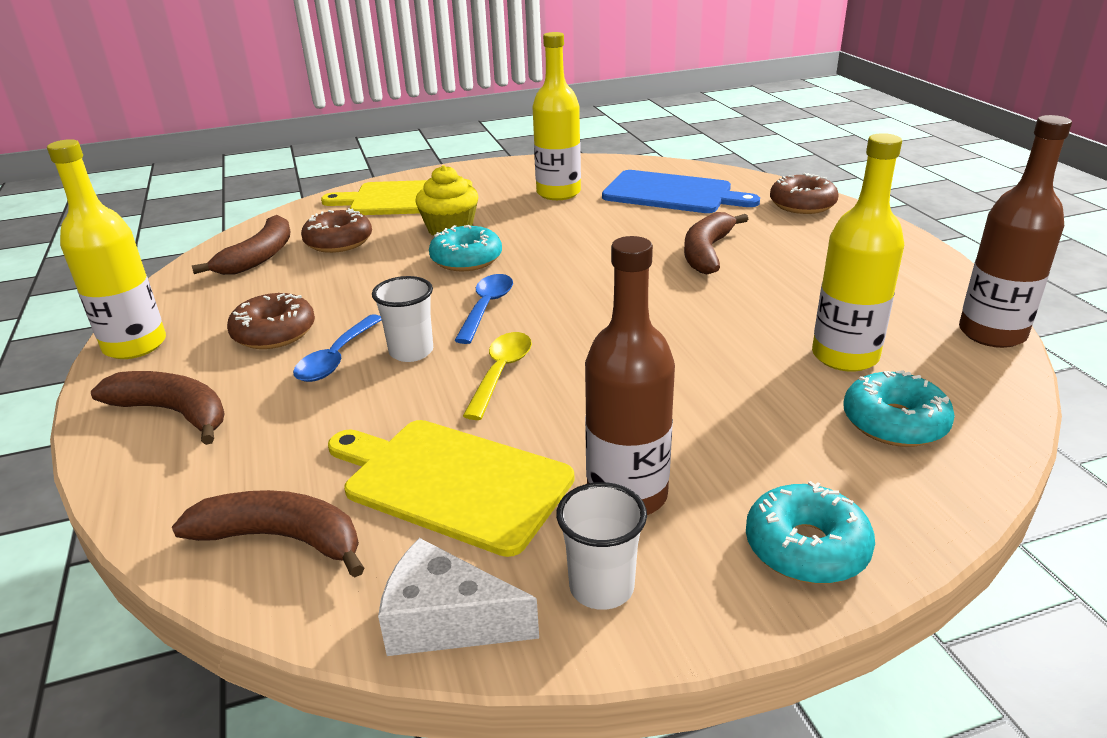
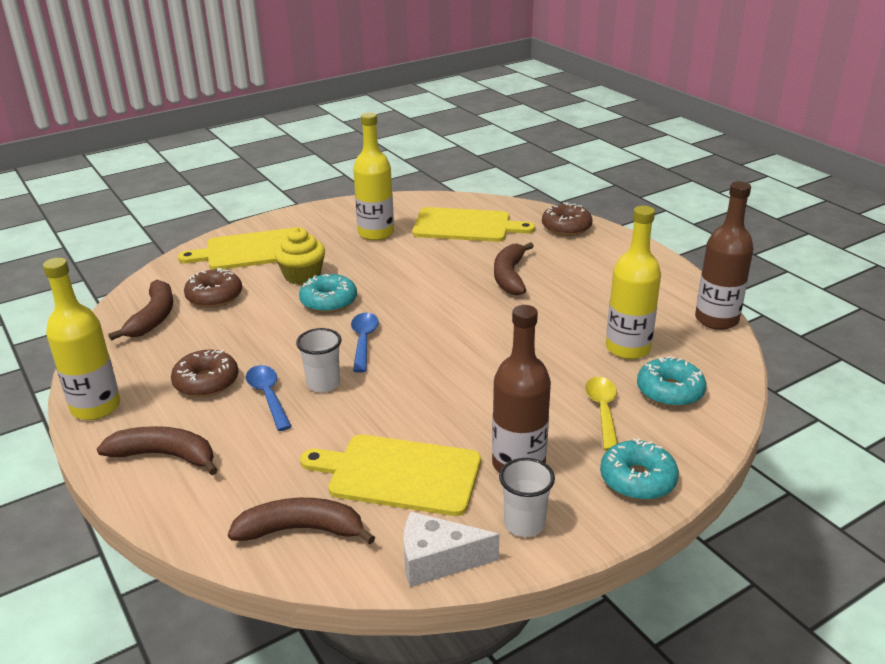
camera: 15 degrees left, 0 degrees up
(336, 358) = (268, 396): blue spoon -> blue spoon turned 150 degrees clockwise
(501, 373) = (398, 391): yellow spoon -> yellow spoon (603, 411)
(672, 193) = (466, 226): blue cutting board -> yellow cutting board

